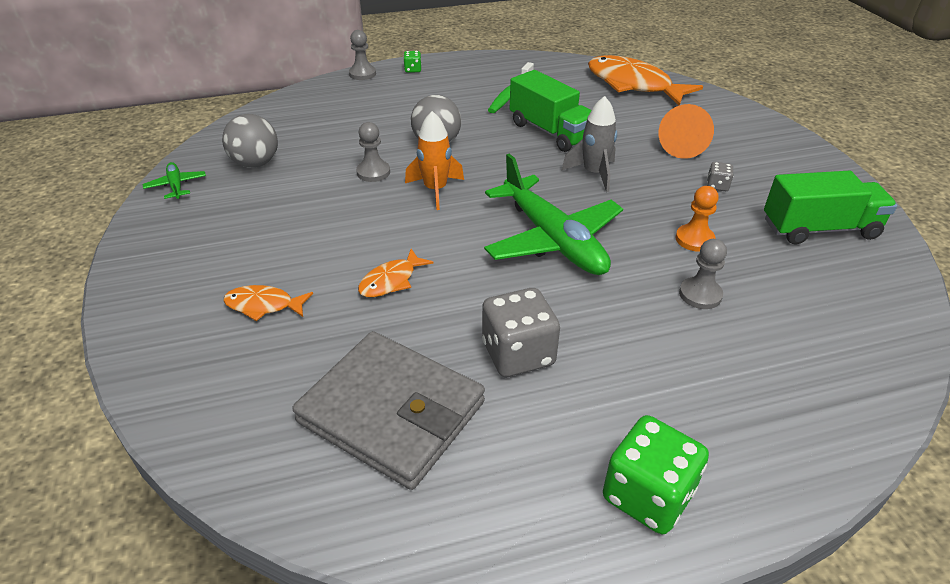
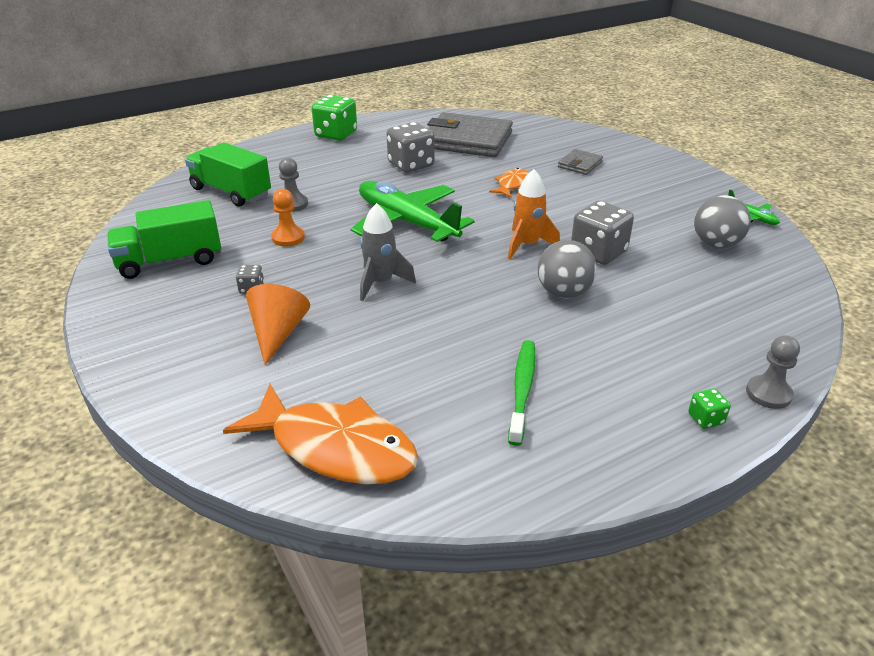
camera: 165 degrees right, 5 degrees down
(263, 305) = (580, 164): orange fish -> grey wallet
(373, 172) = (598, 252): grey pawn -> grey dice
(550, 132) = (441, 329): green truck -> green truck (231, 192)

